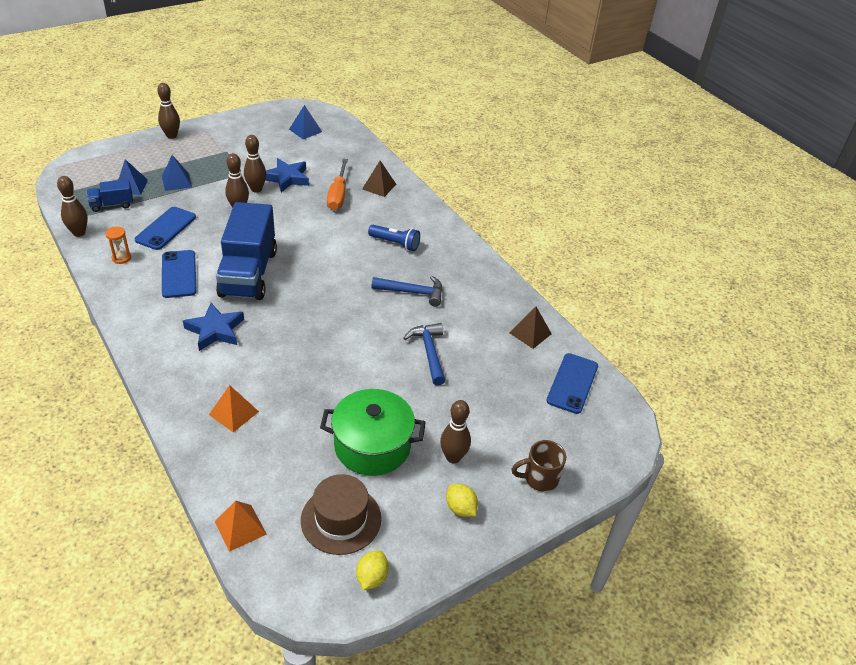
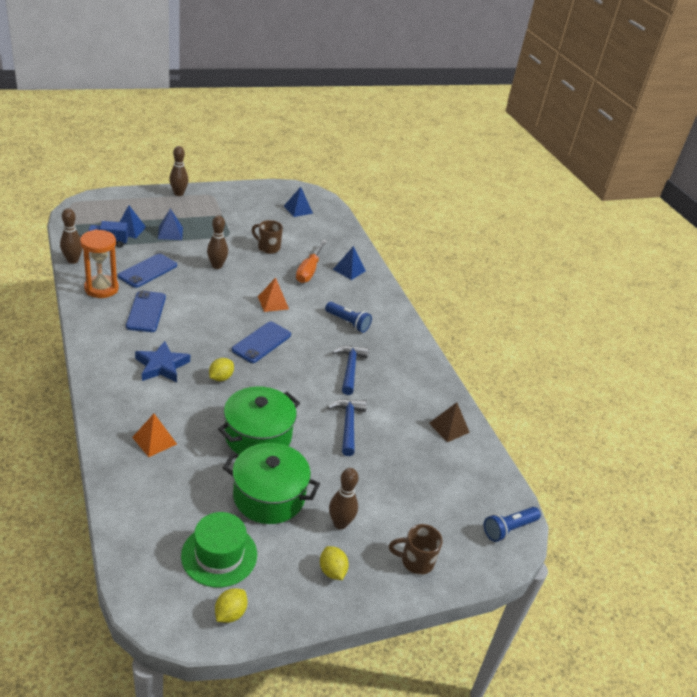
camera: 10 degrees right, 5 degrees down
(121, 258) = (101, 288): orange hourglass -> orange hourglass, size x1.99
(240, 527) = (127, 541): orange pyramid -> orange pyramid (273, 302)
(248, 273) = (207, 323): blue truck -> none
(256, 189) = (238, 252): brown bowling pin -> none
(282, 330) = (221, 378): none -> yellow lemon
(287, 178) = (268, 247): blue star -> brown mug
(341, 384) = (258, 436): none -> green pot
(341, 519) = (219, 555): brown hat -> green hat
(379, 186) = (349, 270): brown pyramid -> blue pyramid
(412, 292) = (350, 369): blue hammer -> blue hammer turned 105 degrees counterclockwise
(572, 383) = (475, 481): blue phone -> blue phone (261, 342)
(618, 424) = (508, 529): none -> blue flashlight

